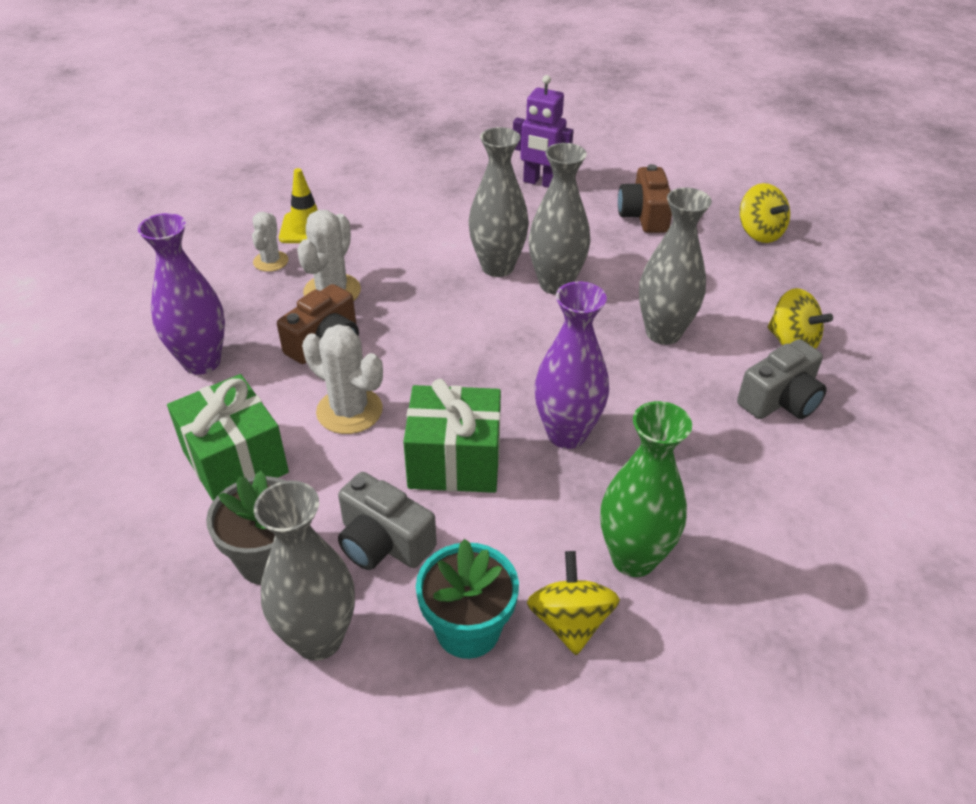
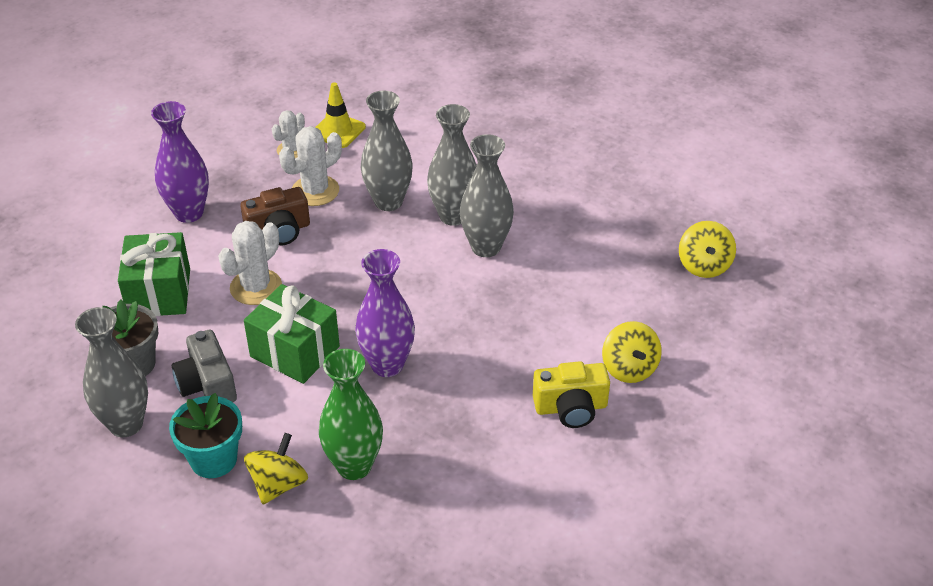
camera: 30 degrees right, 0 degrees up
(349, 411) = (256, 287): white cactus -> white cactus turned 60 degrees clockwise
(540, 182) = (557, 152): purple robot -> none
(644, 215) = (617, 213): brown camera -> none
(663, 333) = (532, 319): grey vase -> grey vase (388, 202)
(780, 400) = (571, 407): grey camera -> yellow camera

